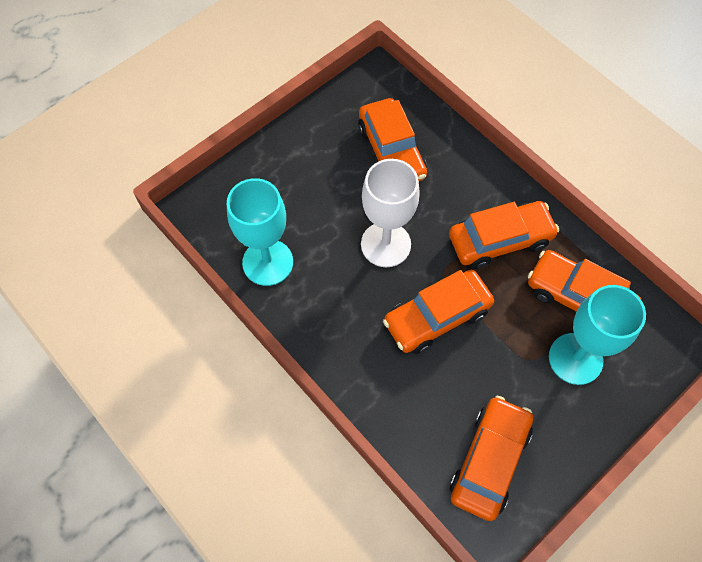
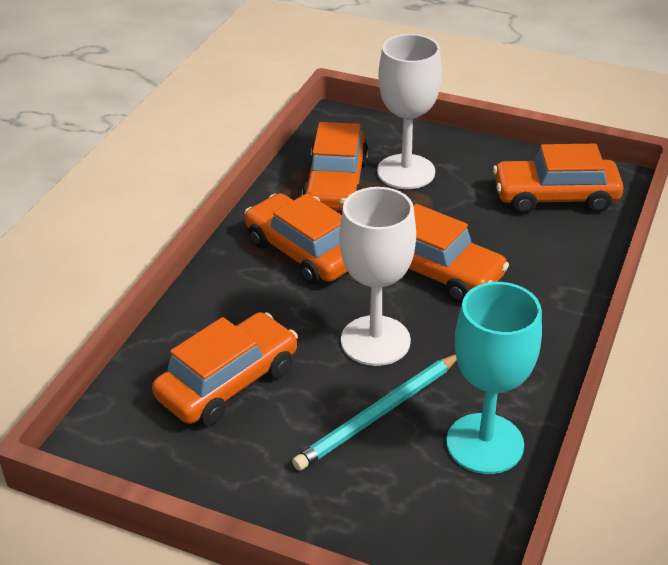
camera: 115 degrees left, 25 degrees down
(322, 217) = (378, 414): none -> turquoise pencil
(575, 358) = (406, 172): turquoise goblet -> white goblet

